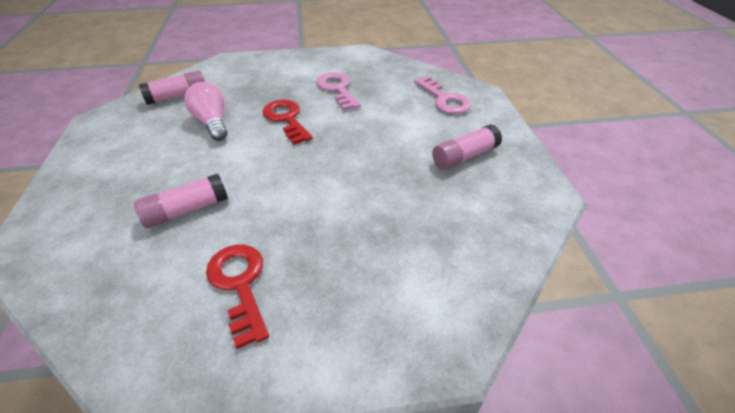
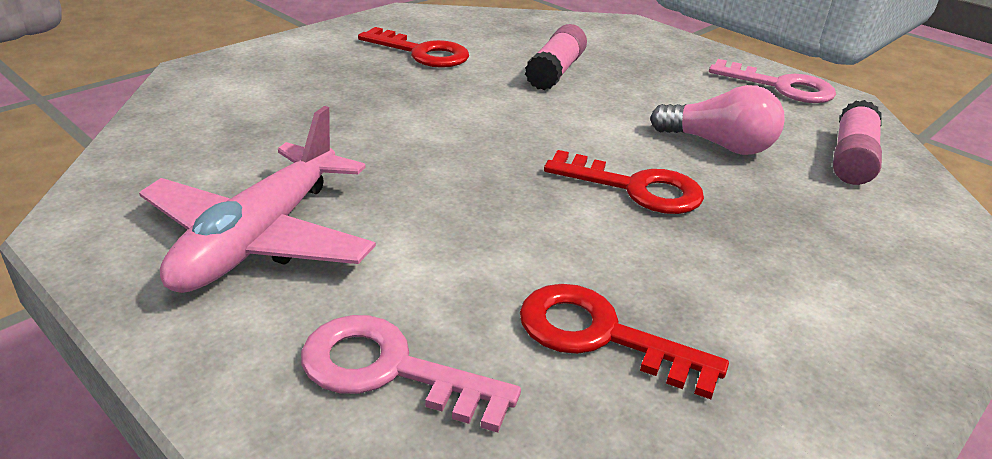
camera: 140 degrees right, 10 degrees down
(337, 89) = (659, 286): pink key -> pink key (781, 87)
(374, 85) = (601, 336): none -> red key
(464, 156) = (260, 238): pink glue stick -> pink plane

